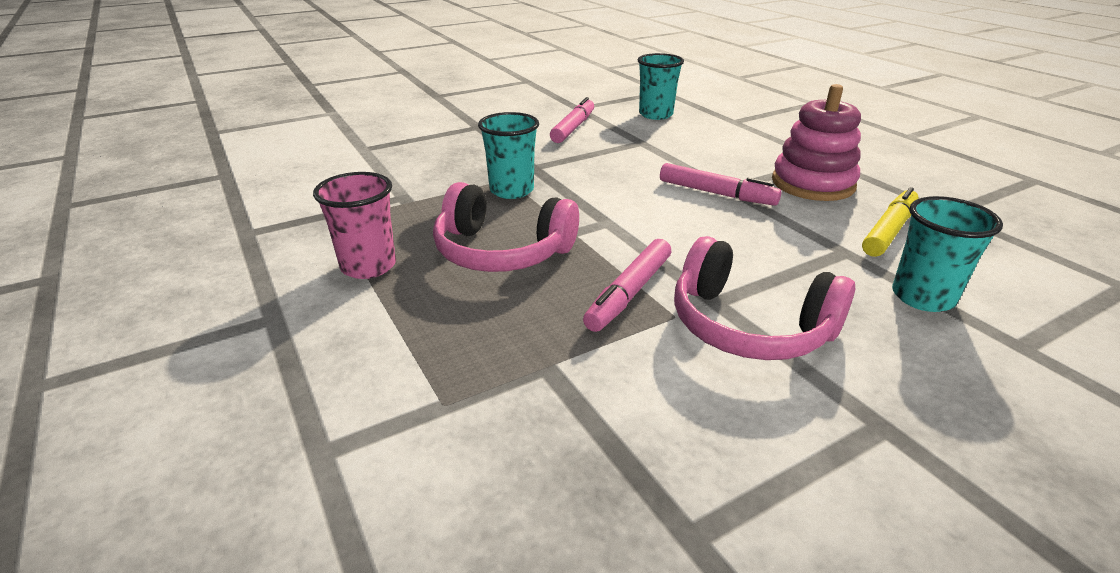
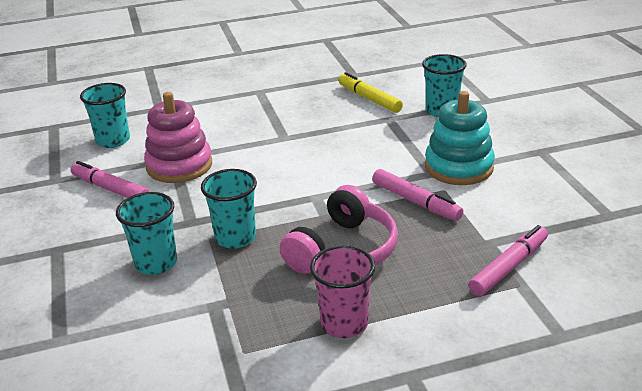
camera: 75 degrees left, 0 degrees up
(464, 163) = (156, 263): none -> turquoise cup
(716, 193) = (291, 143): pink marker -> pink marker (508, 267)
(749, 326) = (458, 167): pink headphones -> turquoise stacking toy
(812, 184) = (295, 105): pink stacking toy -> pink stacking toy (179, 165)

